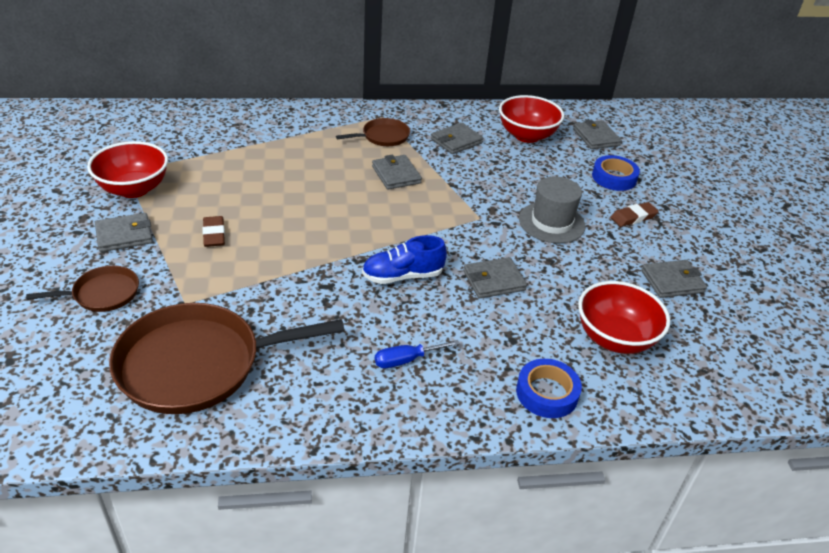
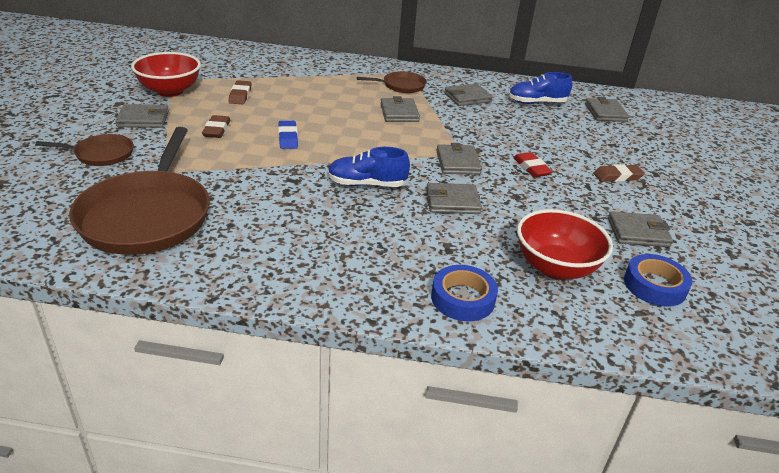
camera: 15 degrees right, 5 degrees down
(197, 364) = (147, 216): brown pan -> brown pan turned 90 degrees counterclockwise
(216, 181) = (240, 95): none -> brown eraser
(295, 231) = (288, 138): none -> blue eraser
(406, 360) = (336, 247): blue screwdriver -> none
(480, 230) = (457, 162): none -> grey wallet
(527, 136) = (537, 103): red bowl -> blue shoe
(551, 222) = (531, 168): grey hat -> red eraser
(614, 178) = (610, 144): blue tape -> blue tape (654, 285)

